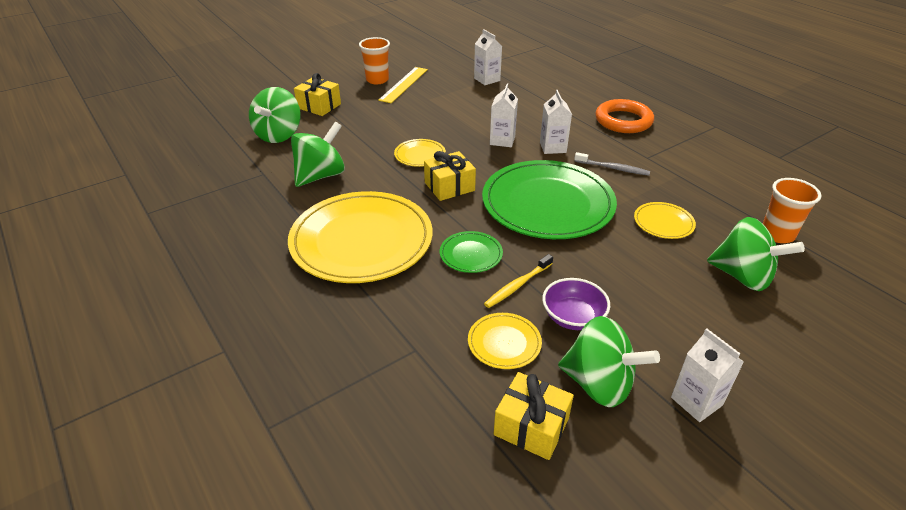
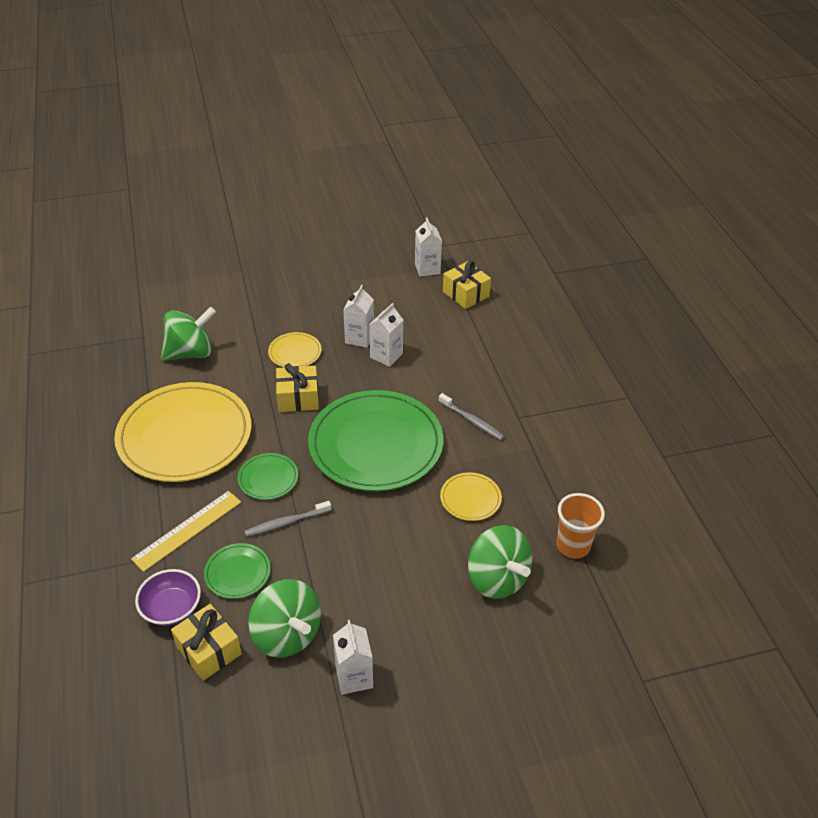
camera: 20 degrees right, 5 degrees up
(279, 135) = (180, 293): green spinning top -> none
(319, 106) = (237, 264): yellow gift -> yellow gift (465, 294)
(377, 80) = (314, 242): orange cup -> none
(403, 84) = (336, 255): yellow ruler -> yellow ruler (187, 530)
(504, 343) = (237, 572): yellow plate -> green plate
(518, 285) = (286, 522): yellow toothbrush -> grey toothbrush
(553, 147) = (430, 378): white carton -> white carton (359, 338)
(573, 317) = (311, 568): purple bowl -> purple bowl (171, 608)
(623, 121) = (531, 363): orange ring -> none

